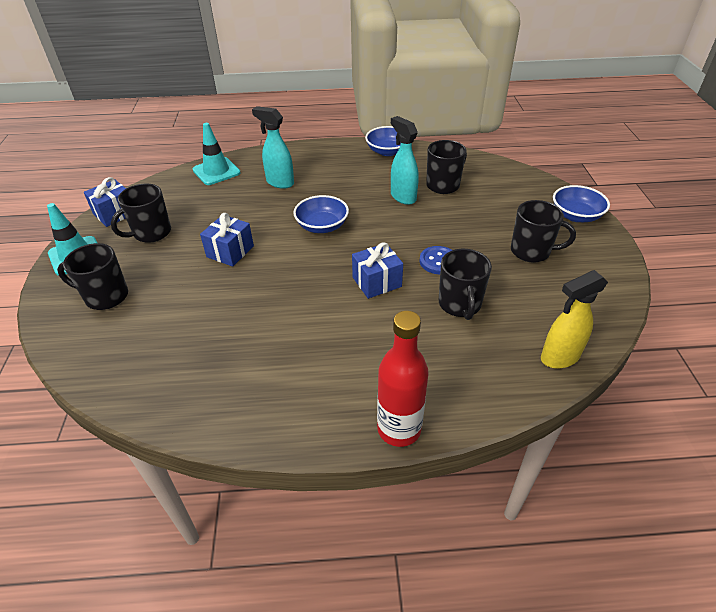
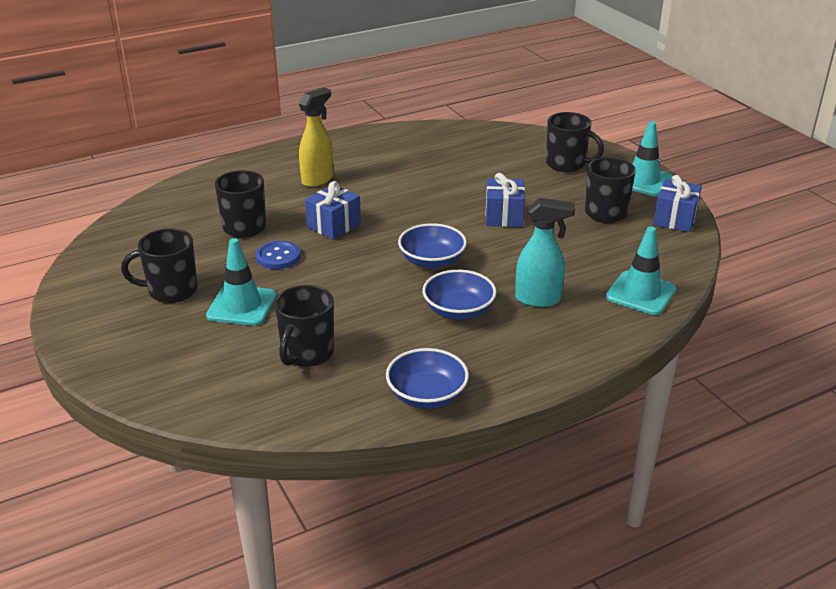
camera: 155 degrees right, 10 degrees down
(105, 296) = (567, 164): black mug -> black mug turned 45 degrees clockwise
(399, 429) = (268, 154): red bottle -> none
(403, 197) = (357, 320): turquoise spray bottle -> none
(478, 226) = (242, 306): none -> turquoise traffic cone
(559, 357) = (148, 211): yellow spray bottle -> yellow spray bottle (318, 179)
(576, 215) = (107, 352): blue bowl -> blue bowl (458, 310)

